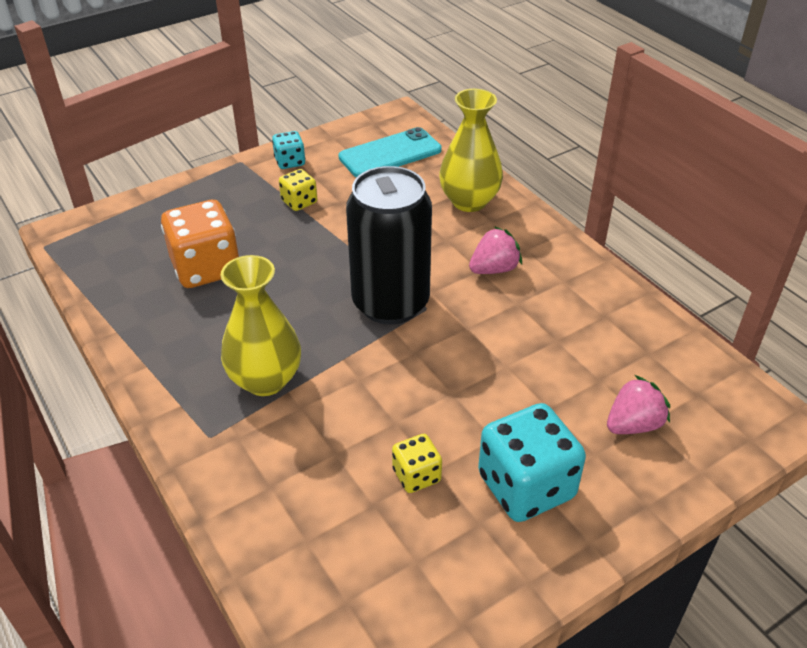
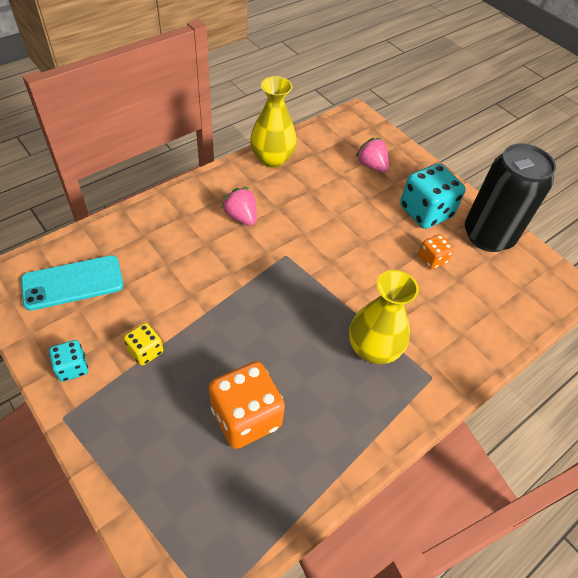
camera: 100 degrees left, 10 degrees up
(390, 154) = (73, 283): turquoise phone -> turquoise phone turned 75 degrees counterclockwise
(390, 303) = (282, 276): black can -> black can (488, 235)
(416, 475) = (432, 259): yellow dice -> orange dice
(469, 201) = (155, 228): yellow vase -> yellow vase (272, 159)

